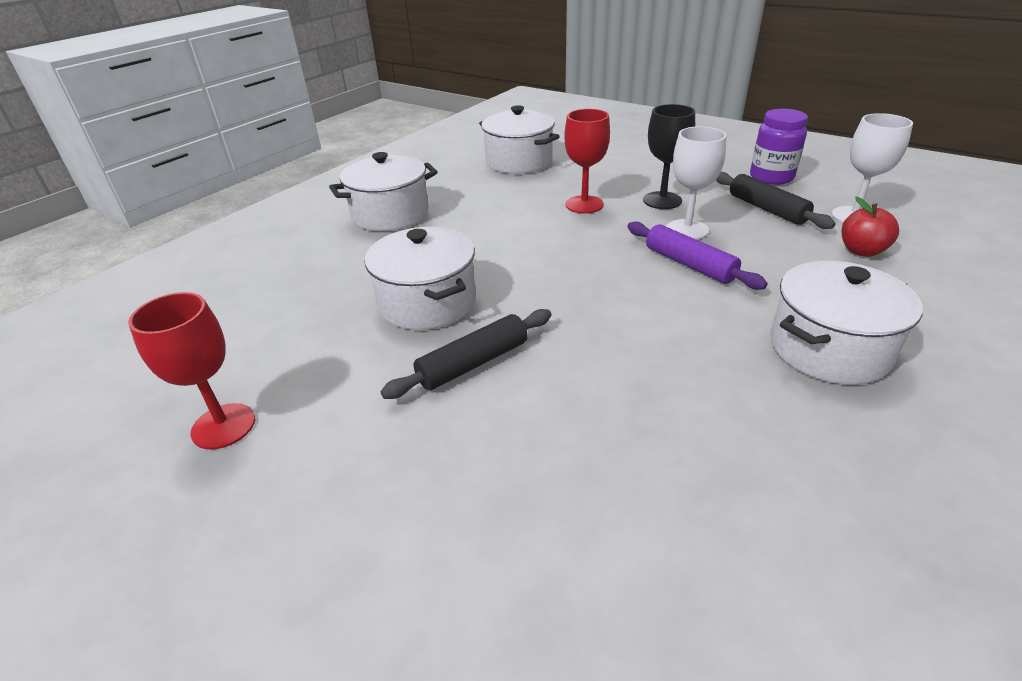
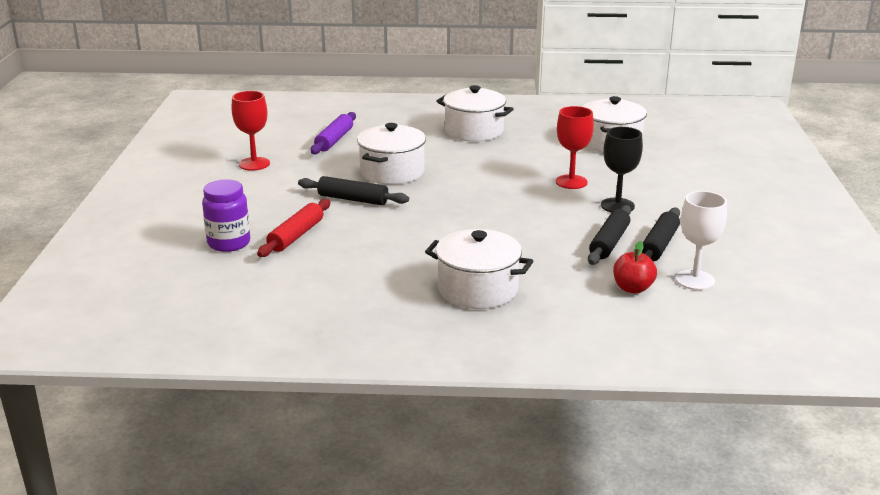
camera: 55 degrees right, 10 degrees down
(546, 469) = (296, 236): none -> red rolling pin
(687, 230) = (580, 223): white goblet -> none
(689, 264) = (529, 232): purple rolling pin -> purple rolling pin (334, 140)
(745, 230) = (609, 243): none -> black rolling pin
(771, 177) = (728, 238): purple jar -> purple jar (229, 243)

